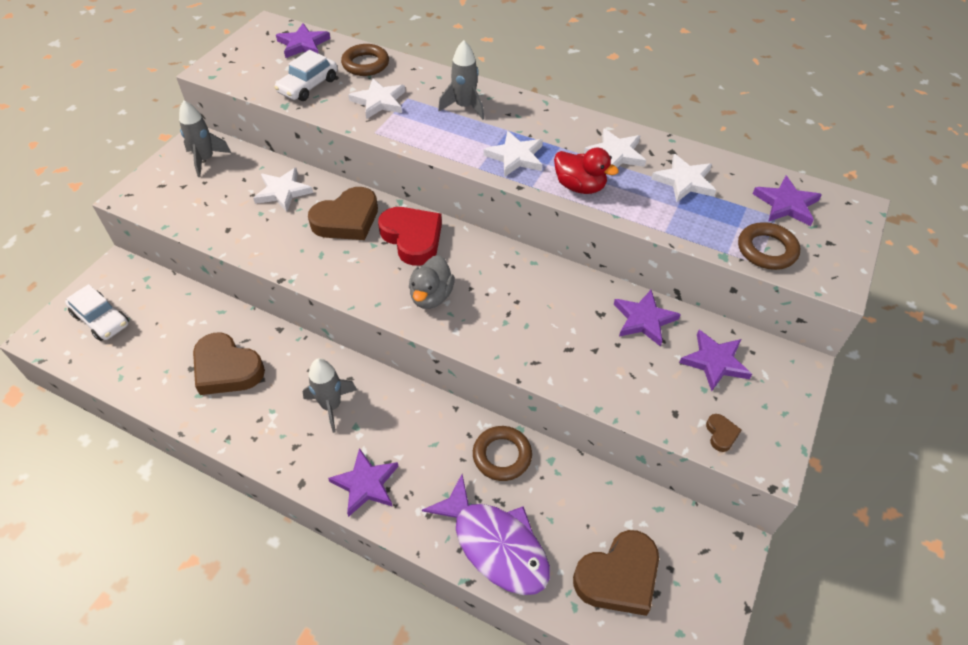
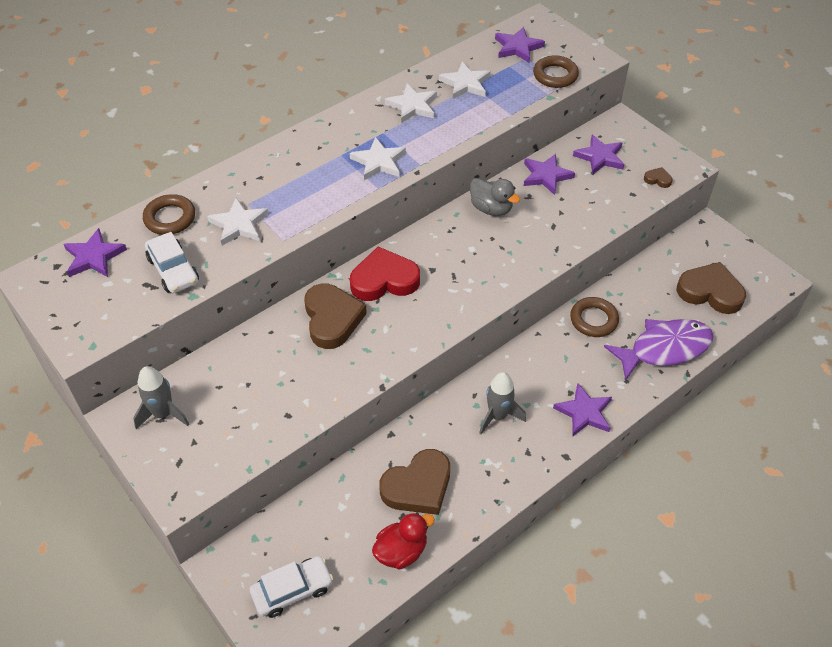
camera: 65 degrees left, 0 degrees up
(283, 192) = (260, 358): white star -> none
(431, 296) = (459, 288): grey duck -> grey duck (491, 208)
(464, 107) = (290, 171): grey rocket -> none
(580, 186) = (437, 139): red duck -> red duck (401, 551)
(618, 576) = (710, 292): brown heart -> brown heart turned 60 degrees counterclockwise

